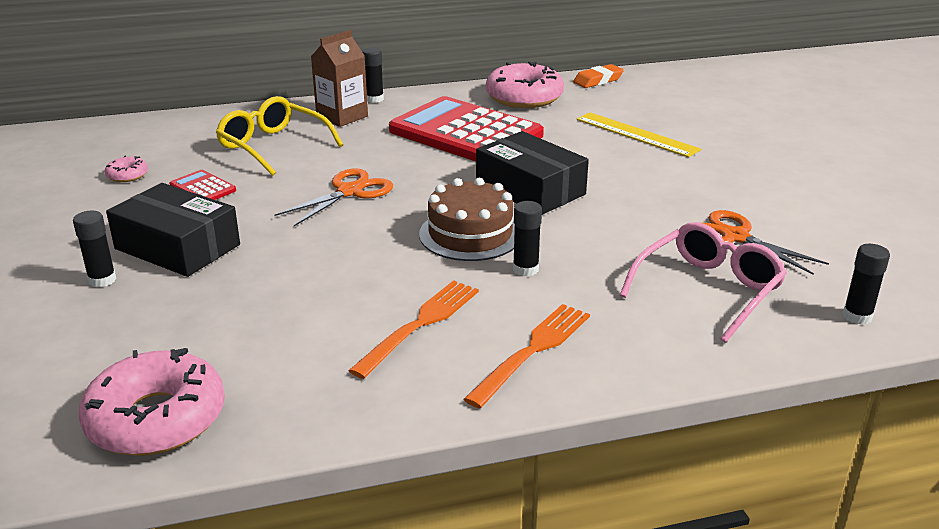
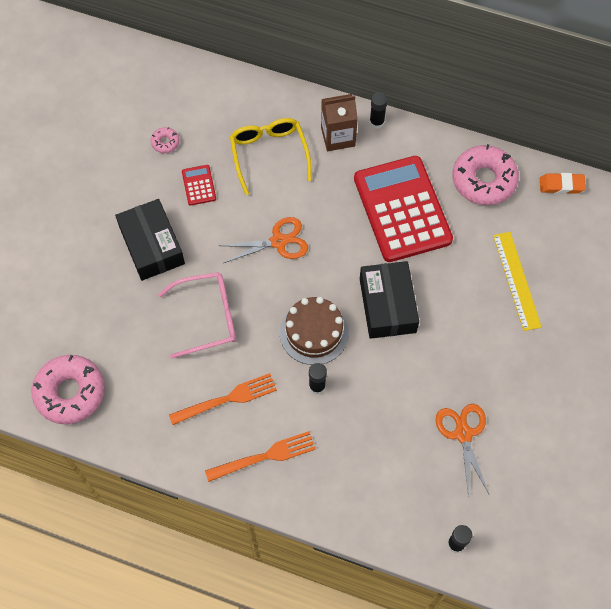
camera: 35 degrees right, 35 degrees up
(102, 280) = (100, 256): black glue stick -> none
(708, 290) = (398, 469): pink glasses -> pink glasses (208, 317)

